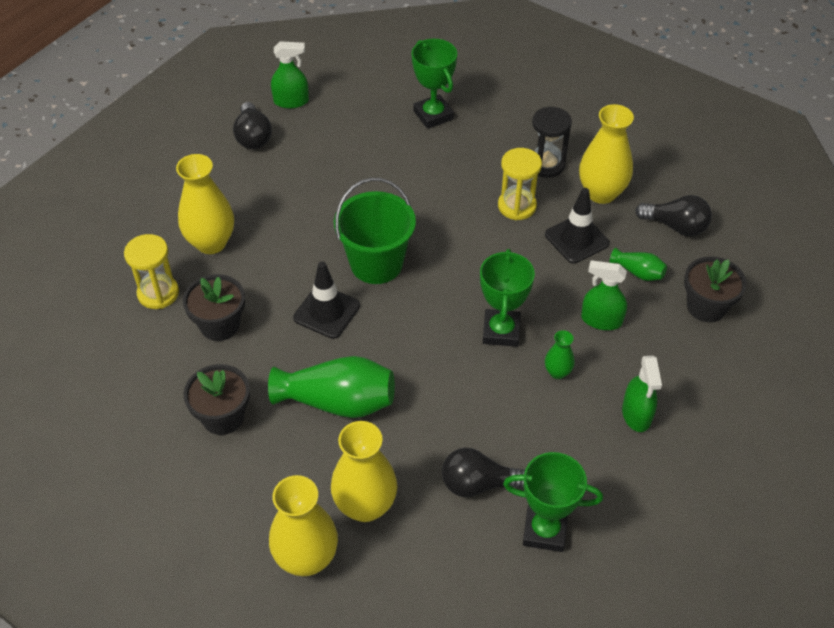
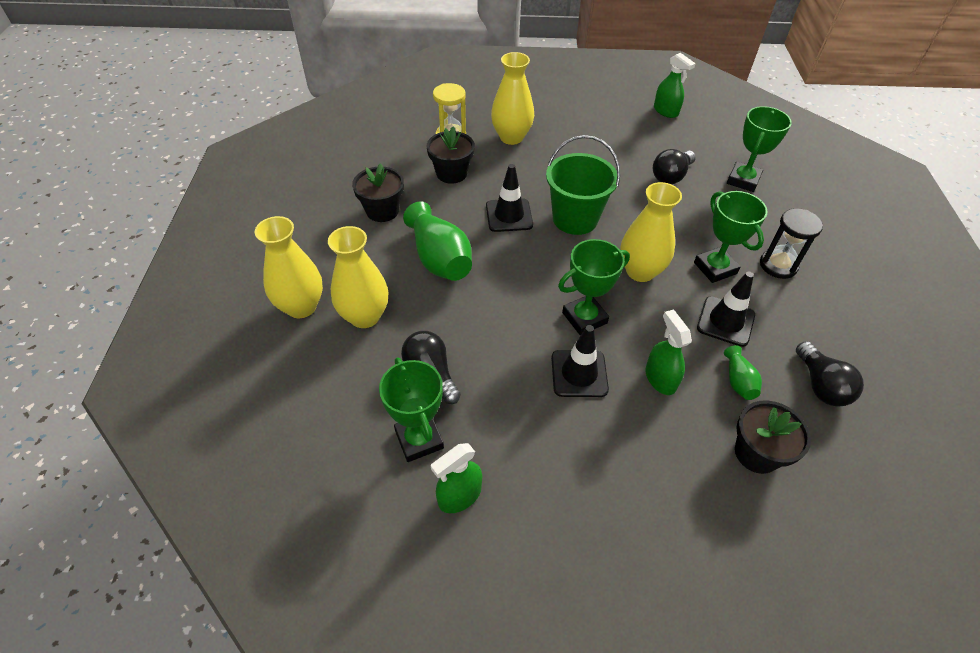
camera: 55 degrees right, 0 degrees up
(253, 137) = (615, 111): black light bulb -> black light bulb (671, 176)
(517, 206) = (715, 268): yellow hourglass -> green trophy
(557, 372) = (579, 373): green vase -> black traffic cone
(601, 193) = (793, 314): yellow vase -> yellow vase (640, 271)
(636, 414) = (586, 452): green spray bottle -> green spray bottle (459, 496)

